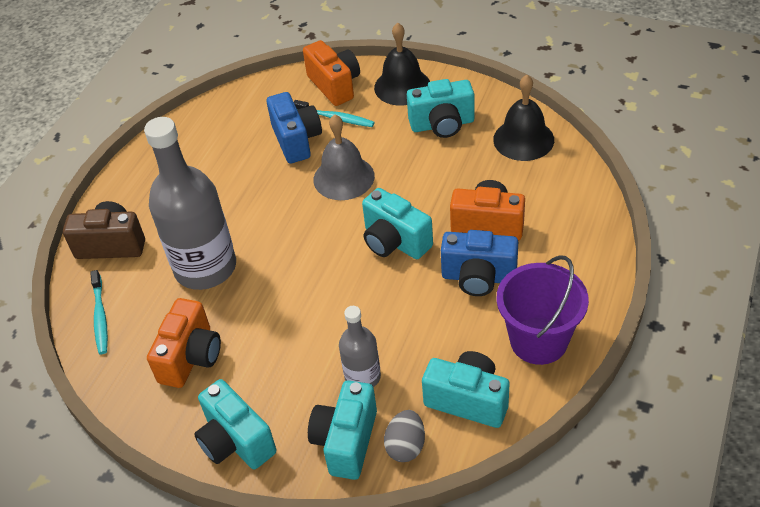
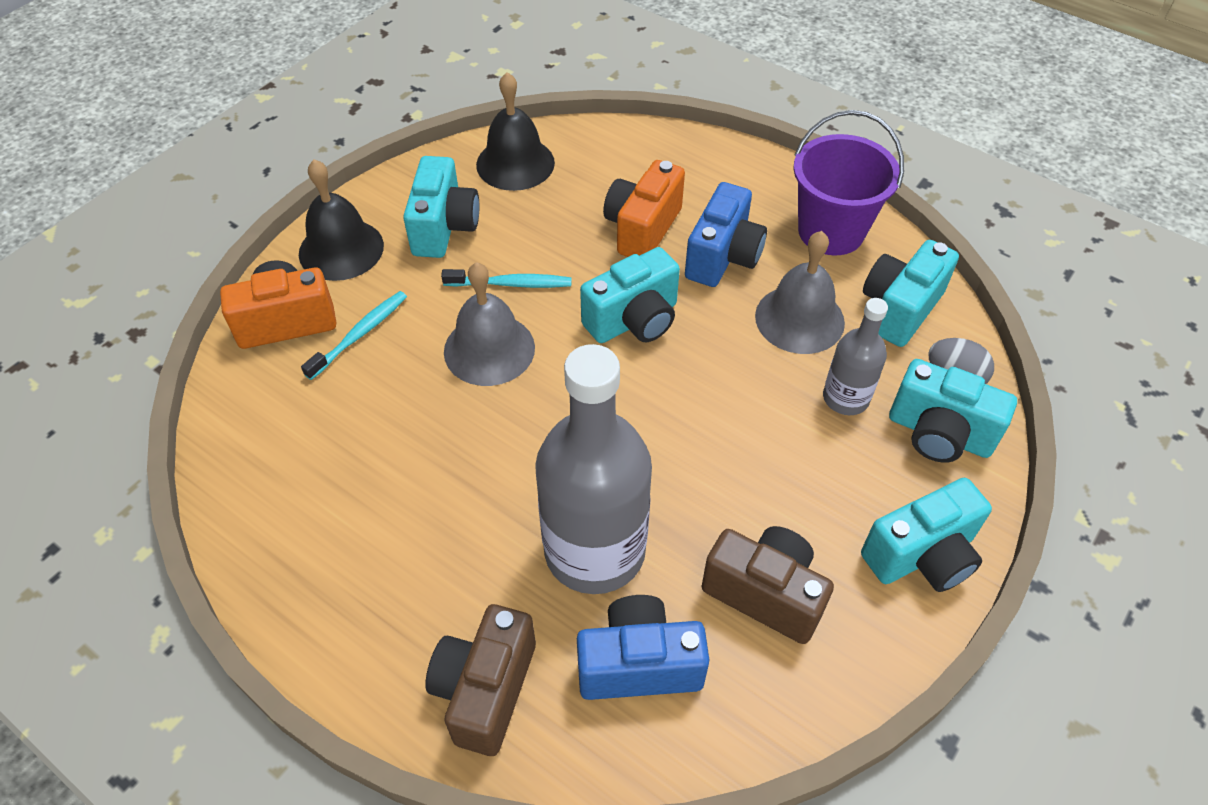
camera: 80 degrees left, 5 degrees up
(100, 317) = (645, 722): turquoise toothbrush -> turquoise toothbrush (511, 284)
(191, 357) = (765, 593): orange camera -> brown camera
(296, 140) = (379, 389): blue camera -> blue camera (639, 664)
(432, 336) = (799, 319): none -> grey bell

